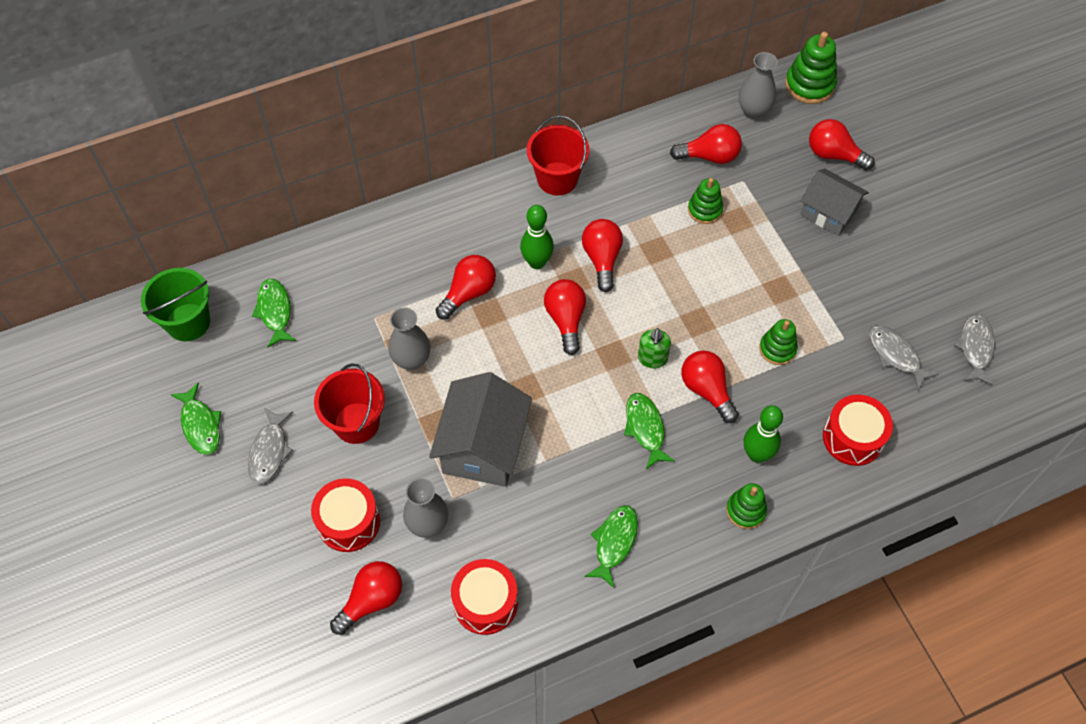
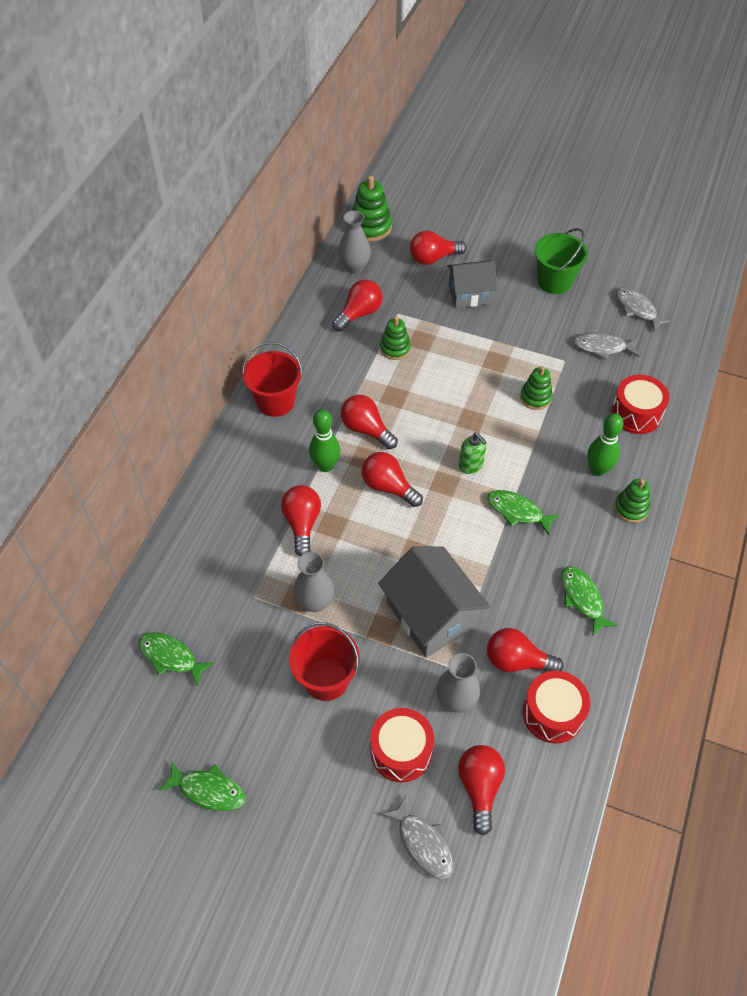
camera: 45 degrees left, 5 degrees down
(188, 322) = (107, 725): green bucket -> green bucket (554, 281)
(269, 451) = (285, 758): grey fish -> grey fish (423, 843)
(707, 390) = (525, 456): red light bulb -> red light bulb (517, 661)

